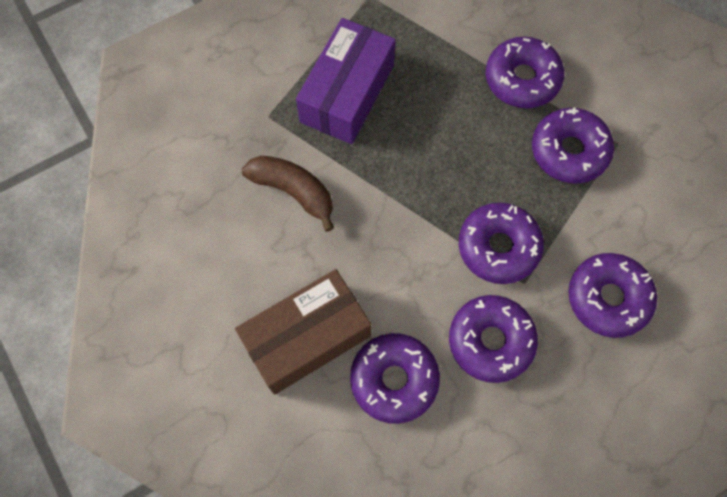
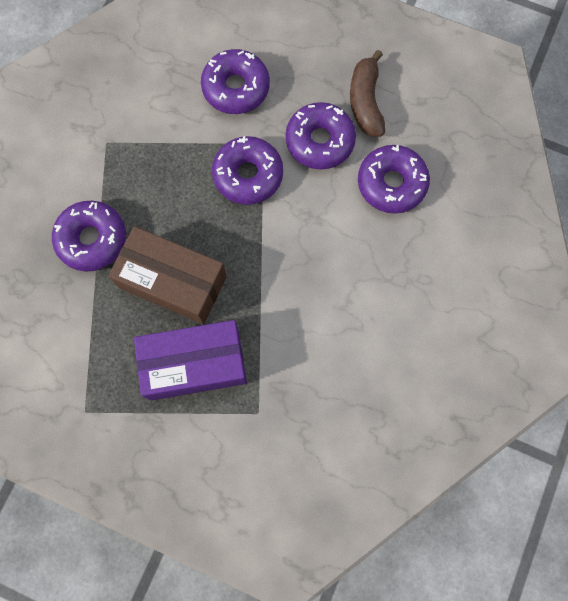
camera: 125 degrees left, 5 degrees up
(293, 192) = (308, 345): brown banana -> brown banana (365, 102)
(306, 338) = (407, 257): brown box -> brown box (173, 282)
(569, 151) = (136, 171): purple donut -> none

